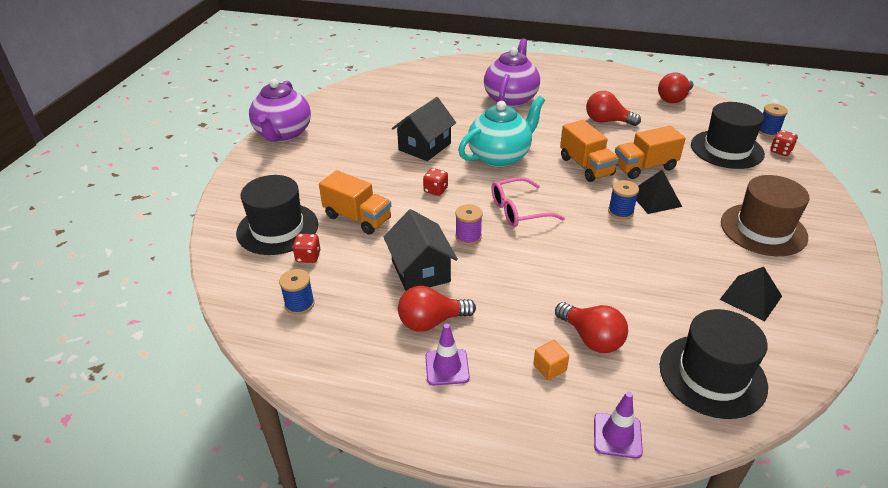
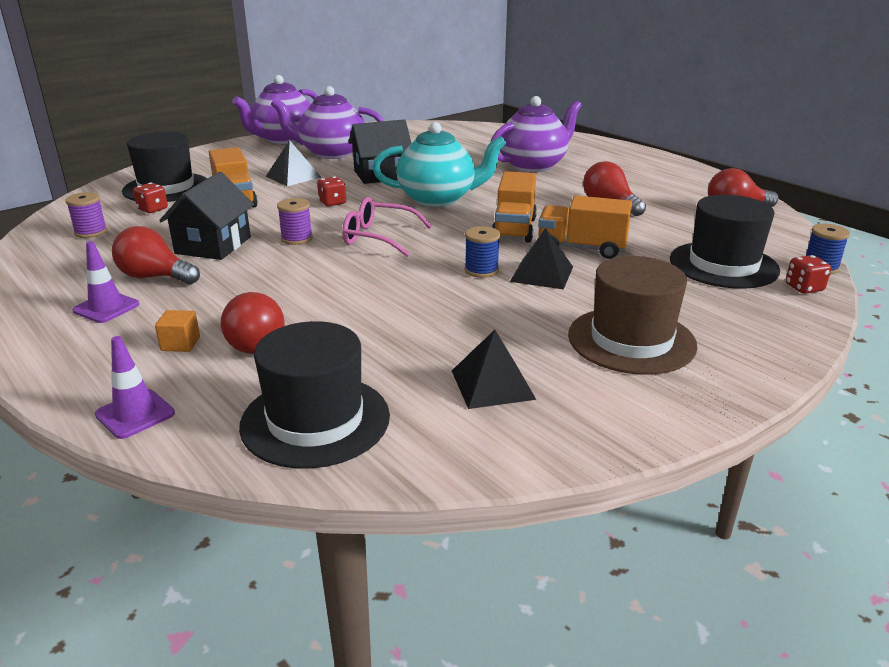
camera: 35 degrees right, 10 degrees down
(299, 304) = (91, 232): blue spool -> purple spool
(350, 137) = (331, 153): none -> purple teapot
(362, 174) = (293, 176): none -> black pyramid

